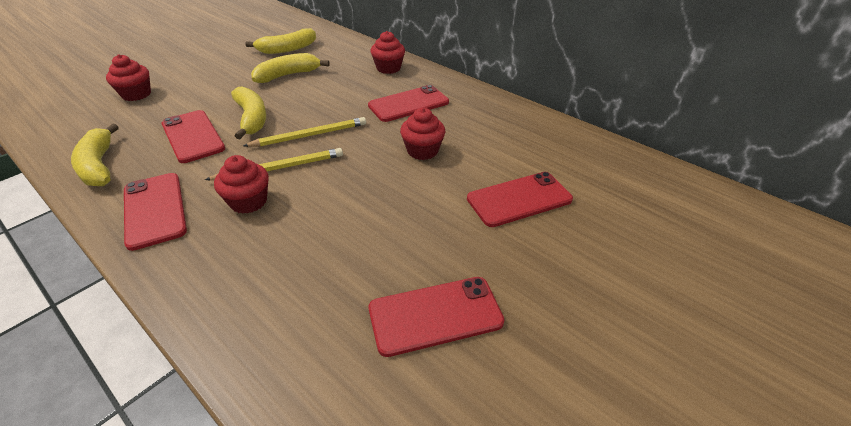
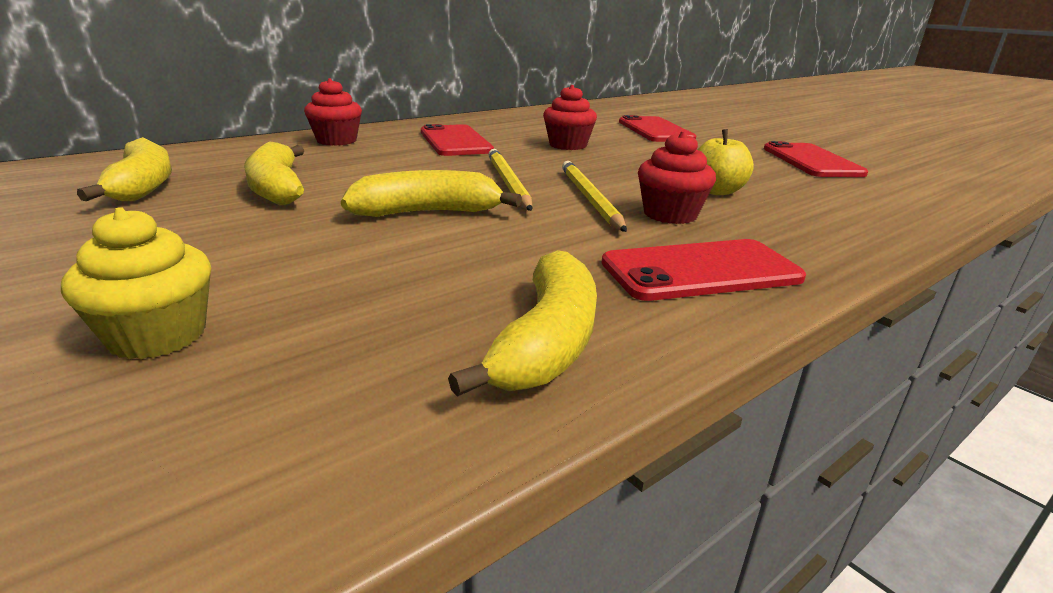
camera: 80 degrees left, 15 degrees down
(99, 165) = (546, 342): yellow banana -> yellow banana turned 60 degrees counterclockwise
(136, 94) = (158, 335): red cupcake -> yellow cupcake
(192, 136) = (464, 254): red phone -> none
(305, 228) = (716, 191): none -> yellow apple

